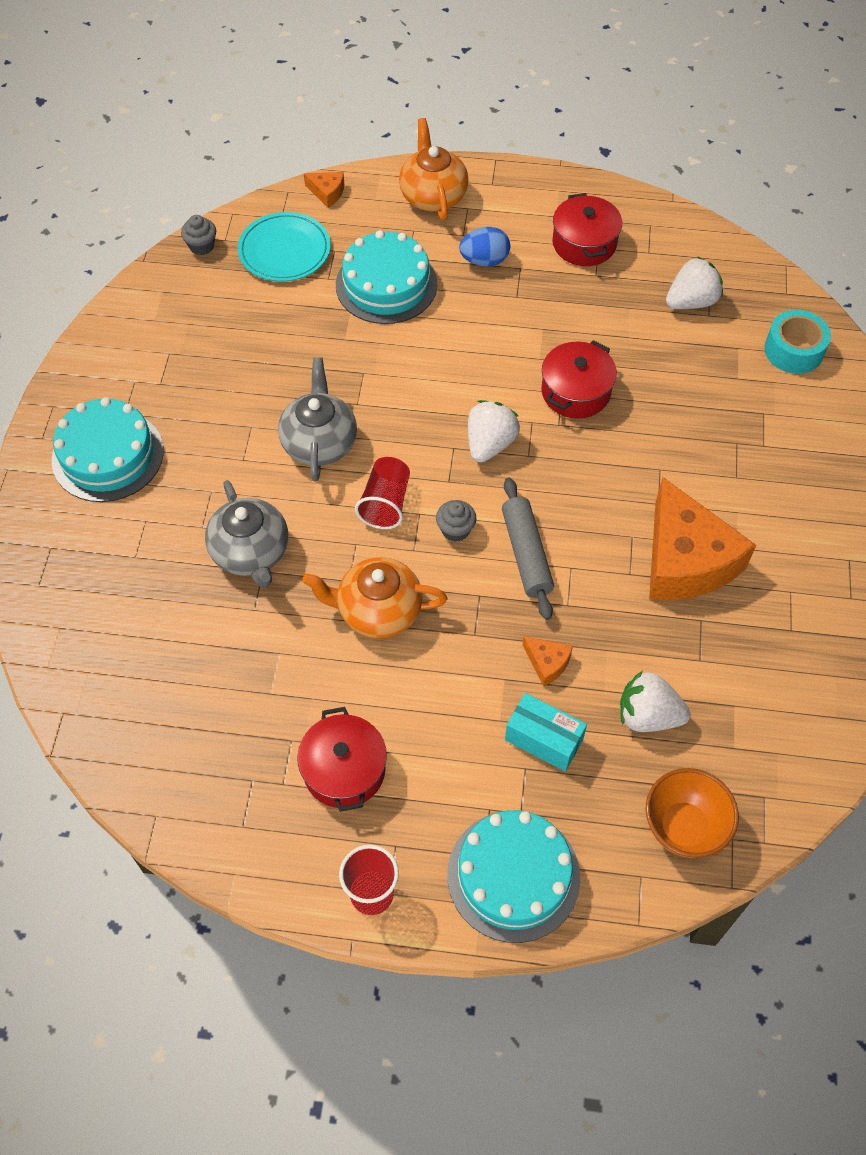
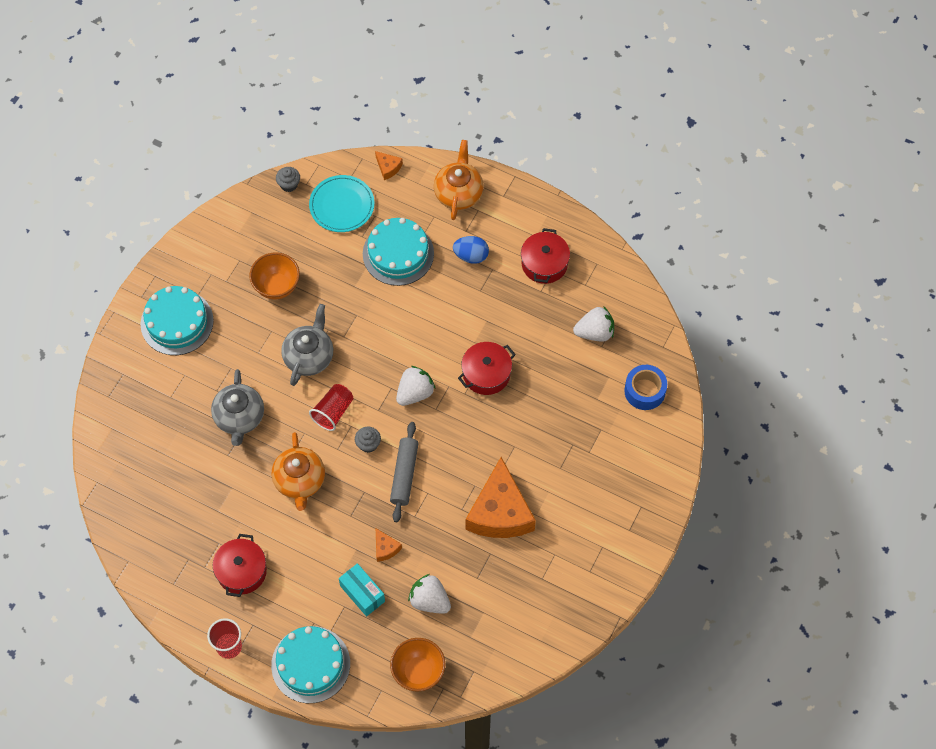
camera: 20 degrees right, 5 degrees up
(236, 370) = (277, 286): none -> orange bowl
(378, 610) = (300, 481): orange teapot -> orange teapot turned 120 degrees counterclockwise
(793, 350) = (644, 391): turquoise tape -> blue tape

